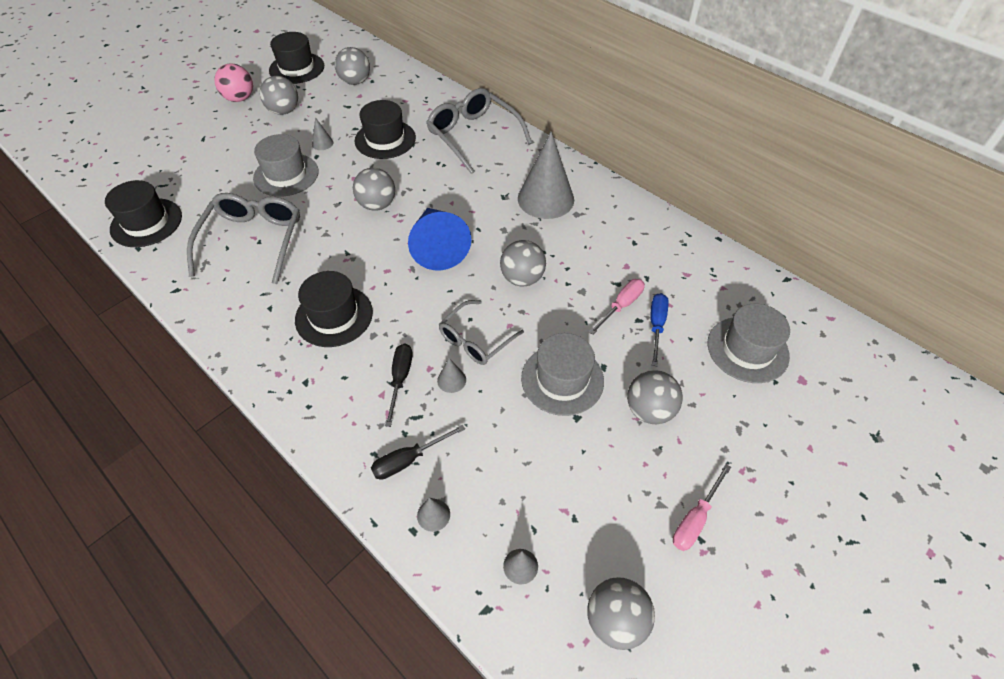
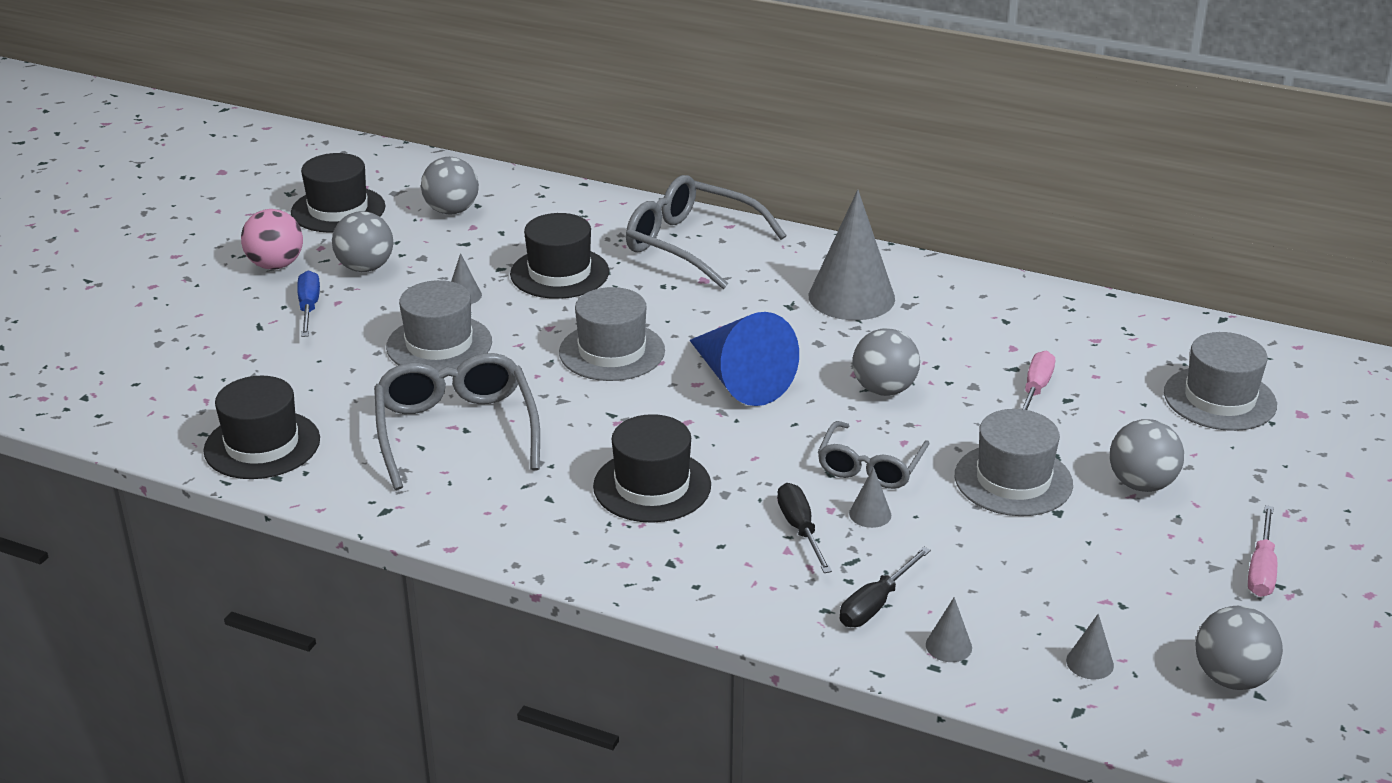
camera: 20 degrees left, 20 degrees down
(377, 205) = (612, 351): grey ball -> grey hat
(656, 326) = (1093, 400): blue screwdriver -> blue screwdriver (309, 307)

